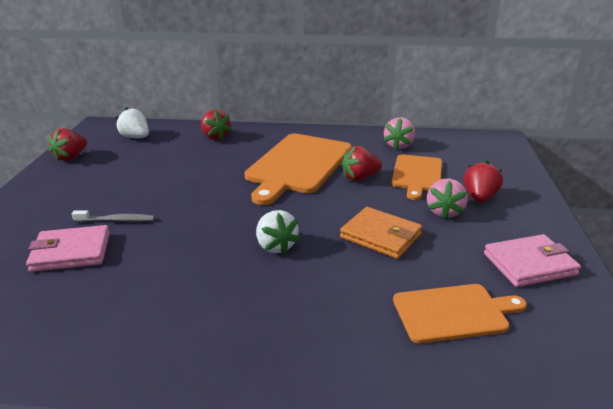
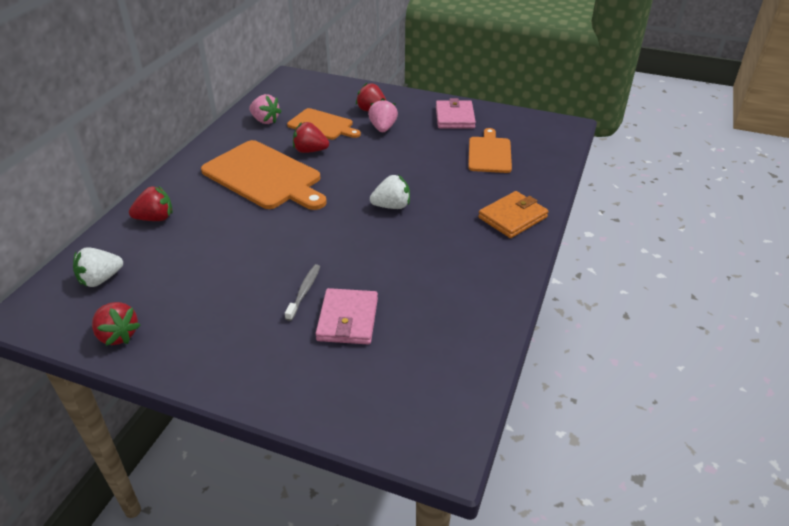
camera: 75 degrees left, 10 degrees up
(360, 178) = (310, 151): red strawberry -> red strawberry turned 105 degrees clockwise
(381, 236) = (400, 159): orange wallet -> orange wallet (512, 217)
(444, 212) = (383, 128): pink strawberry -> pink strawberry turned 120 degrees counterclockwise

